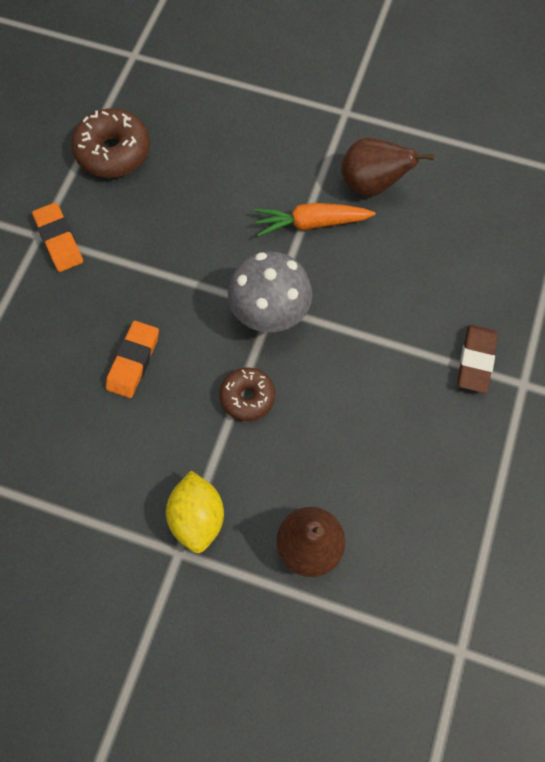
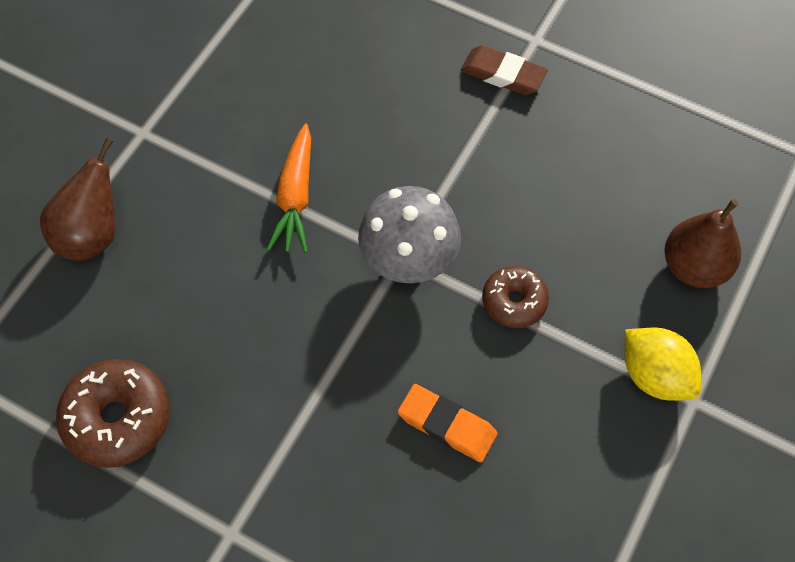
camera: 80 degrees left, 5 degrees down
(59, 240) = (244, 505): orange eraser -> none
(197, 517) = (654, 375): yellow lemon -> yellow lemon turned 45 degrees clockwise
(372, 185) = (258, 125): brown pear -> brown pear (92, 235)

